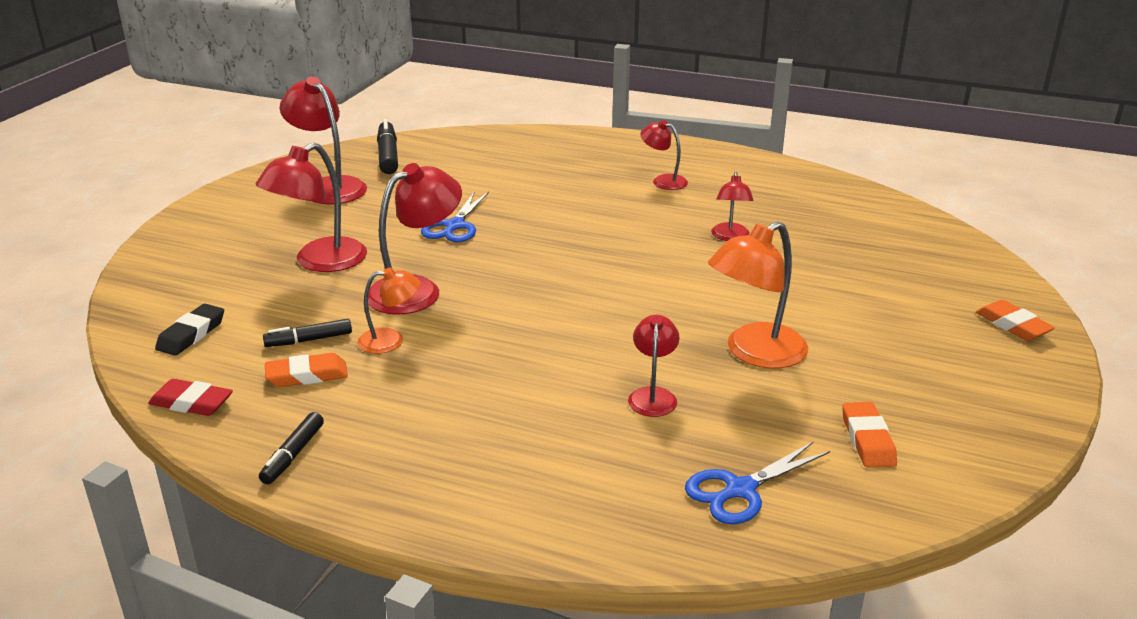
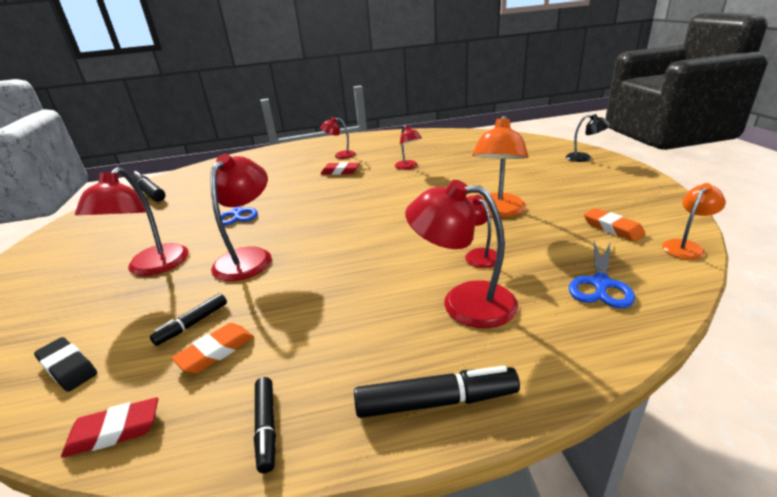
camera: 30 degrees left, 0 degrees up
(191, 334) = (68, 367): black eraser -> black eraser turned 45 degrees counterclockwise
(328, 187) = (118, 221): red lamp -> red lamp (463, 302)
(391, 340) = (263, 296): orange lamp -> orange lamp (686, 246)
(436, 504) = (436, 402): none -> black marker
(633, 209) = (340, 172): none -> red eraser
(1012, 325) = (584, 158): orange eraser -> black lamp

